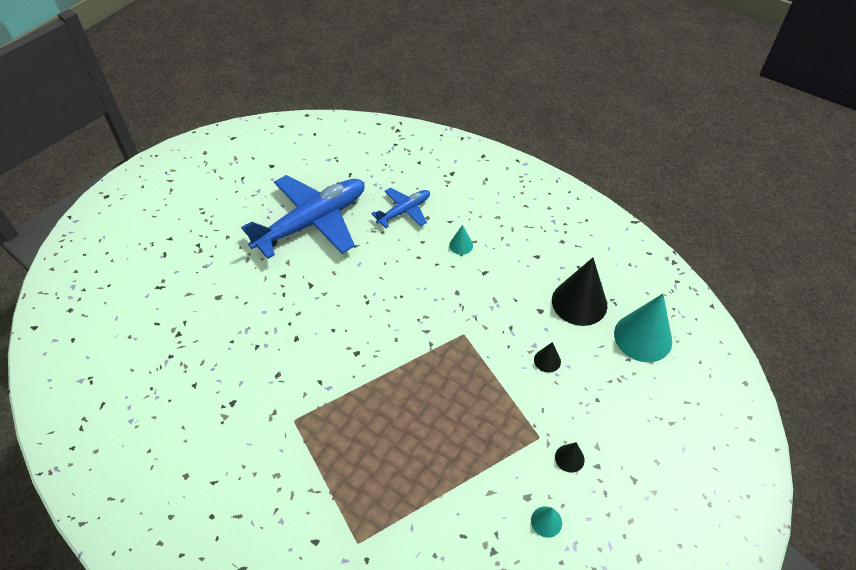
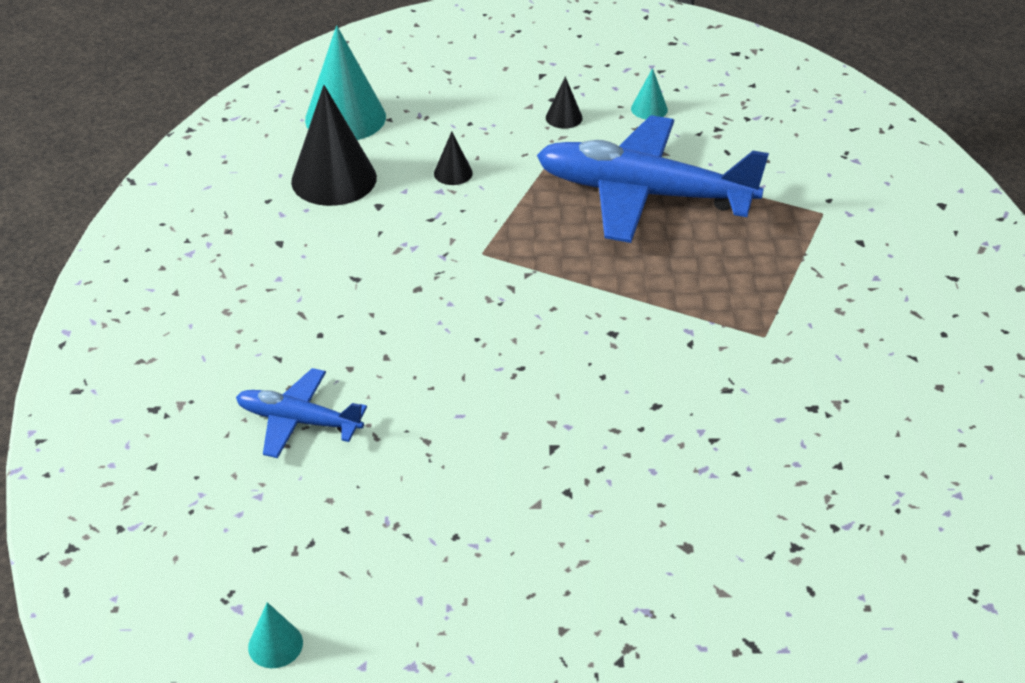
camera: 125 degrees left, 10 degrees down
(312, 222) = (424, 526): blue plane -> blue plane (644, 194)
(461, 245) = (322, 323): turquoise cone -> turquoise cone (275, 645)

